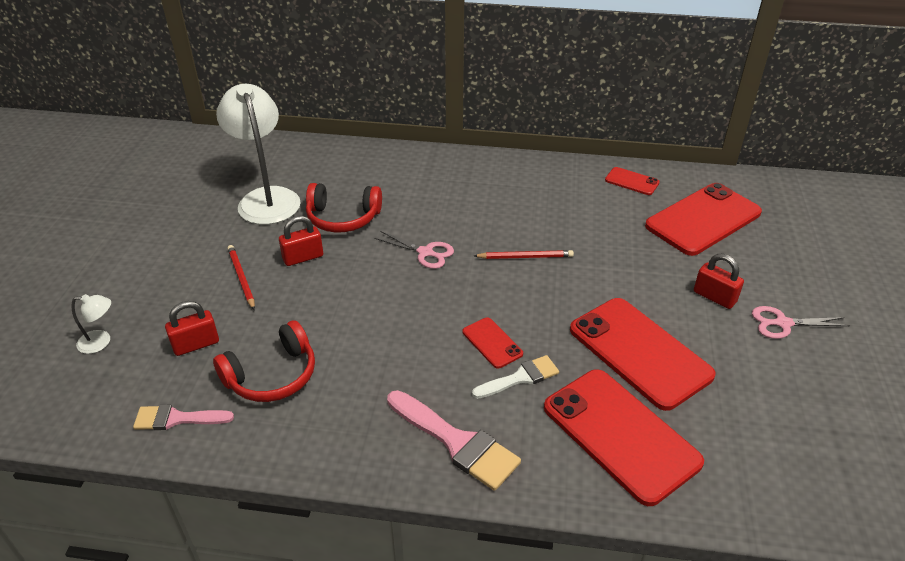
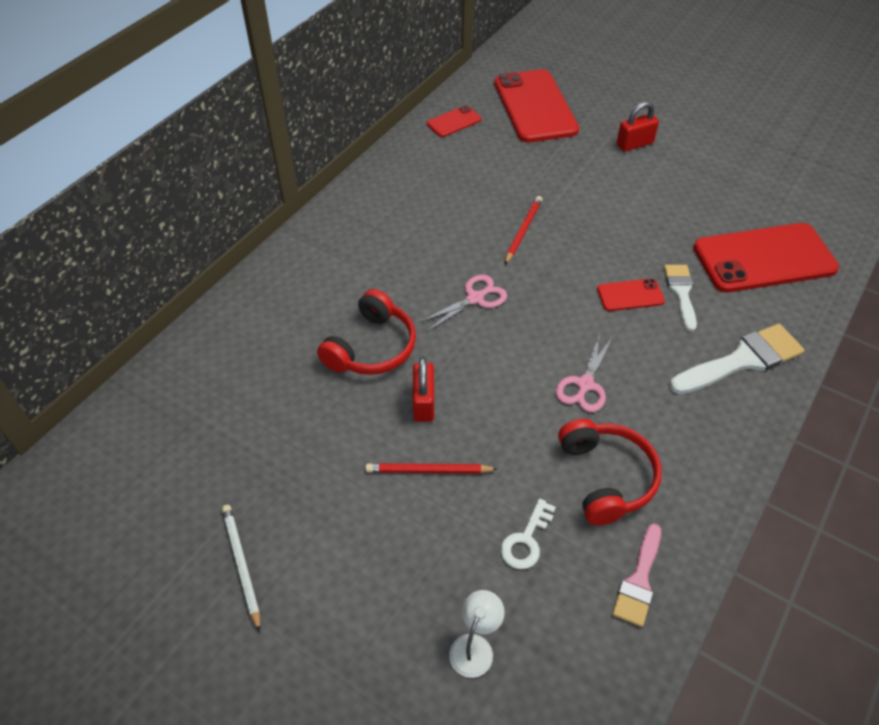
camera: 65 degrees left, 10 degrees up
(140, 223) = (241, 565): none -> white pencil
(196, 344) = (526, 540): red padlock -> white key
(266, 198) = (281, 410): white lamp -> none
(456, 442) = (742, 360): pink brush -> white brush
(639, 352) = (679, 211): red phone -> none
(783, 323) = (680, 125): pink scissors -> pink scissors (585, 384)

